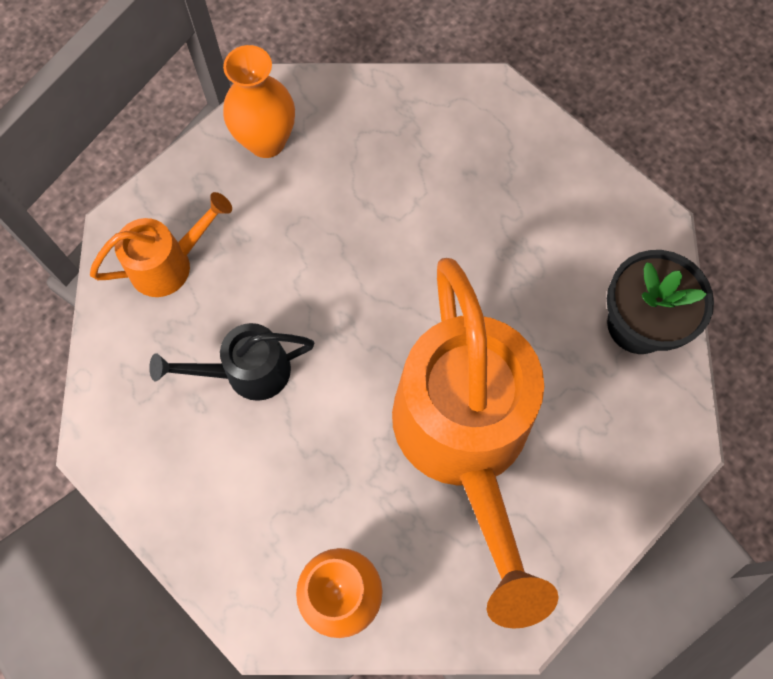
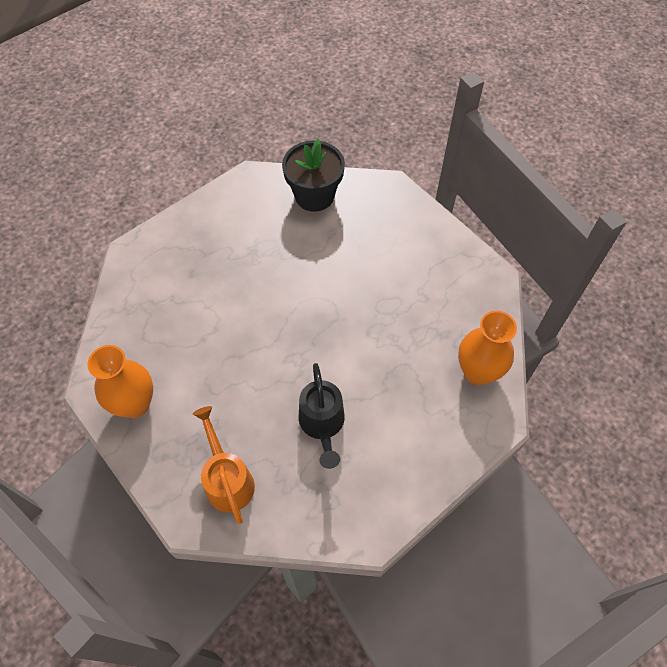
camera: 85 degrees left, 10 degrees down
(464, 441) = (381, 294): orange watering can -> none

